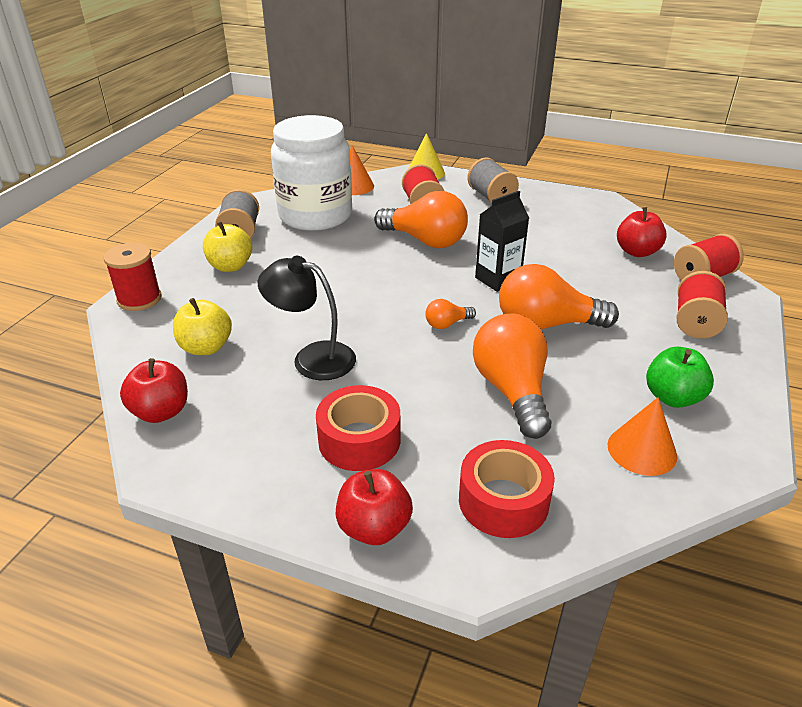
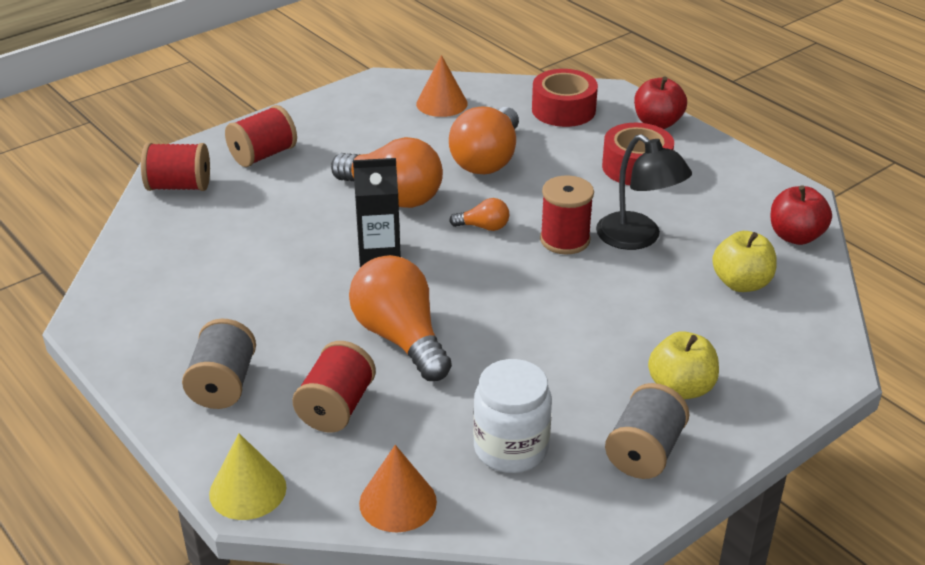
camera: 150 degrees left, 0 degrees up
(139, 299) = (811, 374): red spool -> red spool (565, 240)
(315, 215) = (511, 448): white jar -> white jar, size x0.59
(637, 252) = (188, 233): red apple -> none
(672, 397) = (373, 119): green apple -> none

